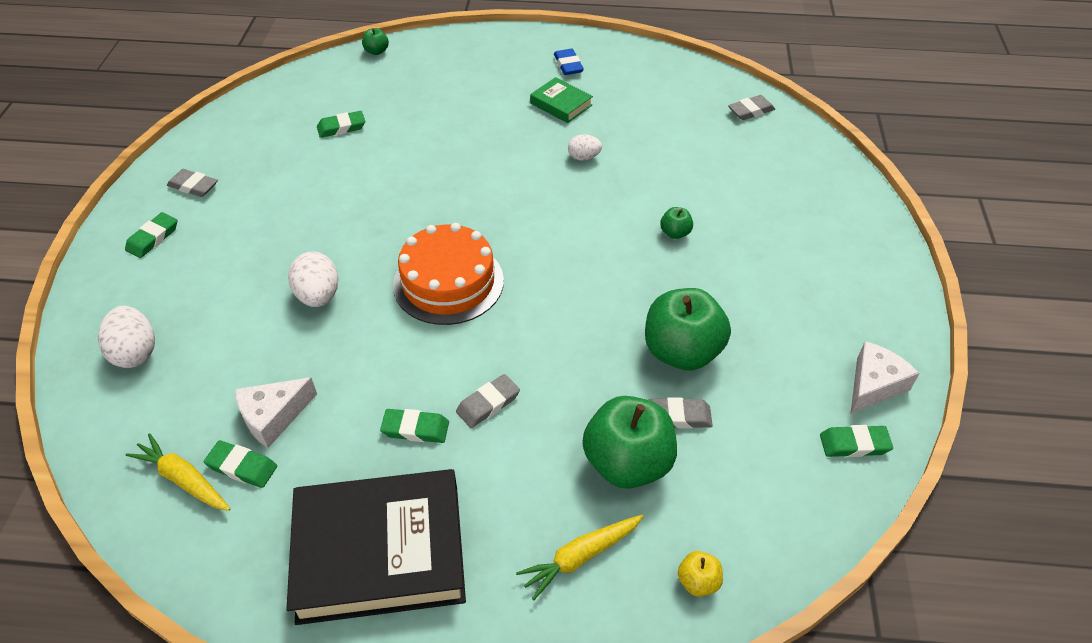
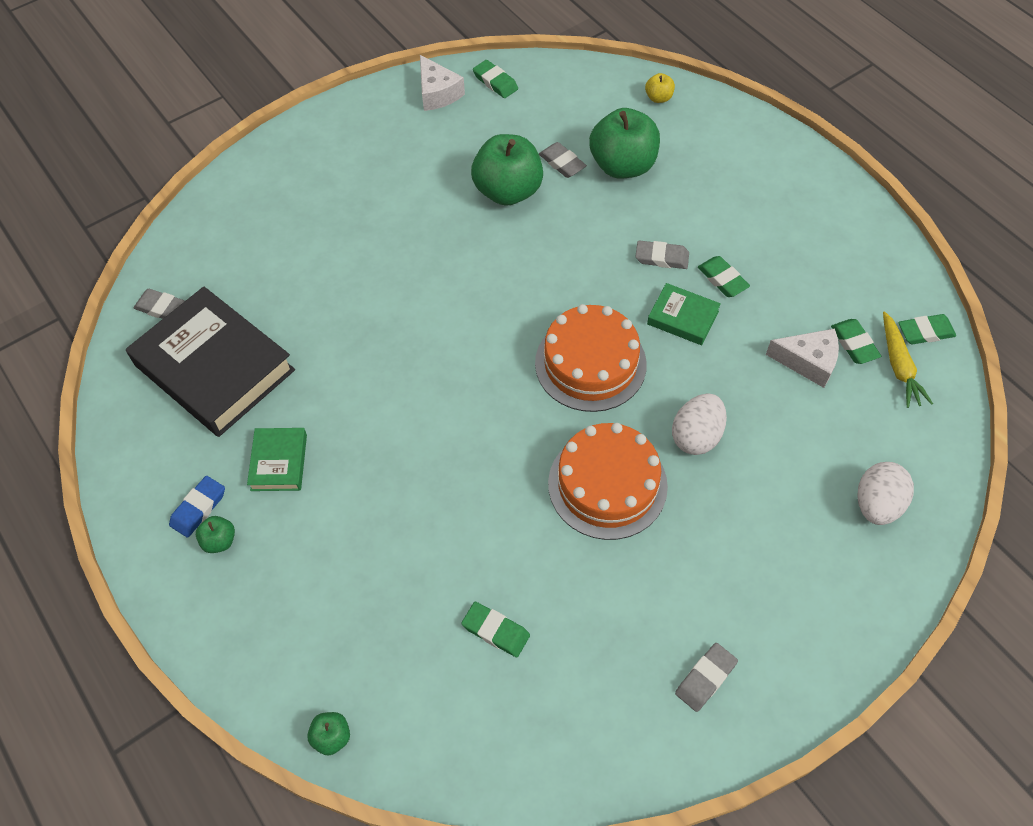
camera: 130 degrees left, 10 degrees up
(153, 238) = (789, 633): green eraser -> green eraser (925, 332)
(193, 186) = (705, 678): grey eraser -> grey eraser turned 60 degrees clockwise
(352, 226) = (607, 484): none -> orange cake
(380, 552) = (808, 231): black book -> black book (215, 367)
(415, 368) = (683, 317): none -> green book
(580, 557) = (703, 148): yellow carrot -> none
(584, 157) = (348, 385): white egg -> none
(675, 233) = (389, 263): green apple -> green apple (219, 541)
(873, 385) = (437, 93): white cheese -> white cheese turned 120 degrees counterclockwise

